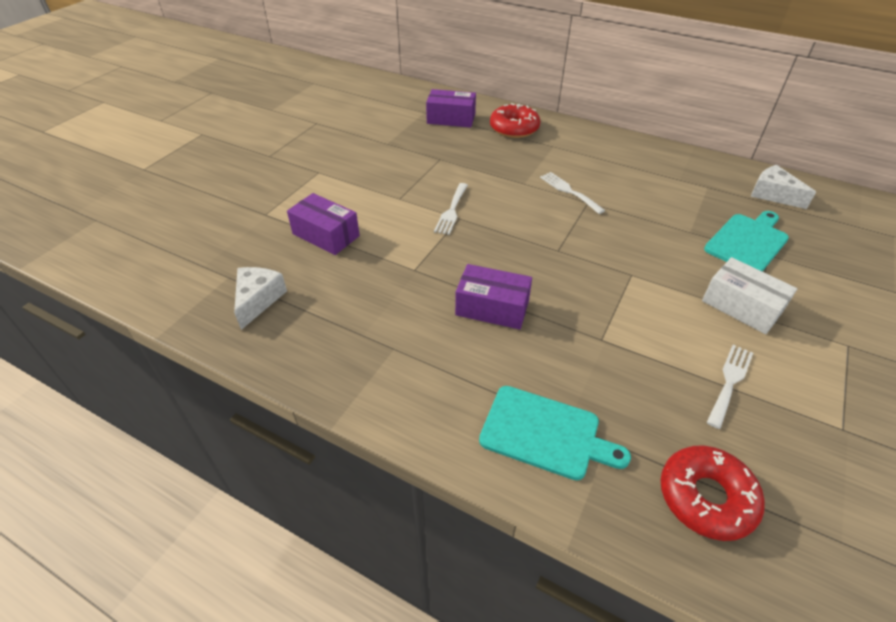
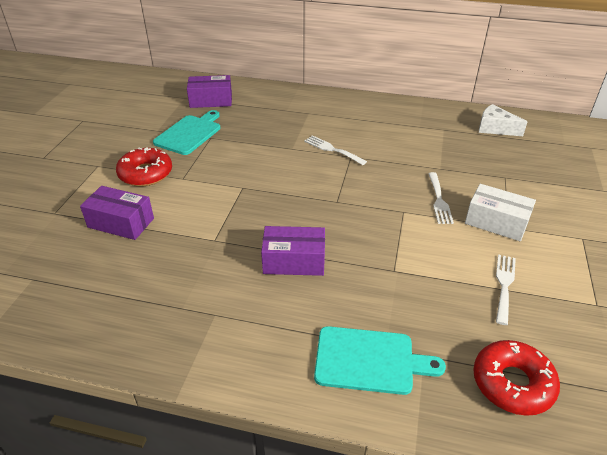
camera: 15 degrees left, 5 degrees down
(258, 300) = (69, 295): white cheese -> none
(451, 211) = (234, 182): white fork -> white fork (439, 200)
(514, 128) = (270, 102): red donut -> red donut (145, 174)
(748, 242) = (486, 169): turquoise cutting board -> turquoise cutting board (189, 133)

